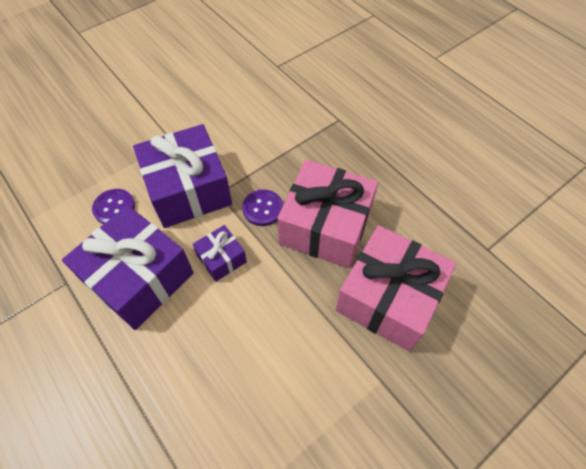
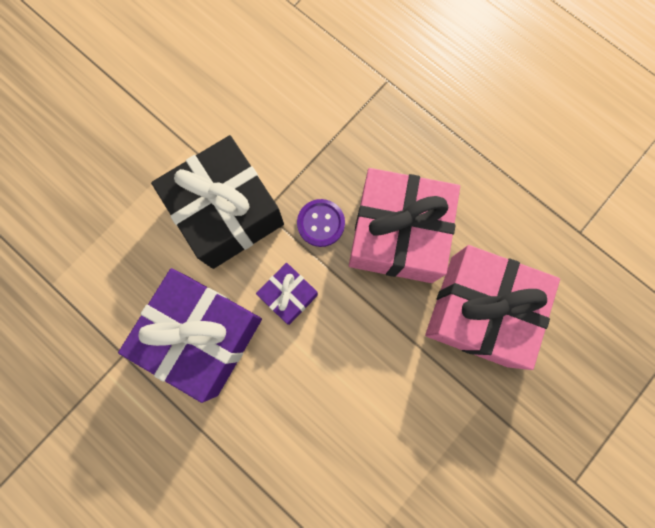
camera: 10 degrees left, 20 degrees up
(114, 208) = (146, 252): purple button -> none
(188, 190) = (227, 213): purple gift -> black gift

